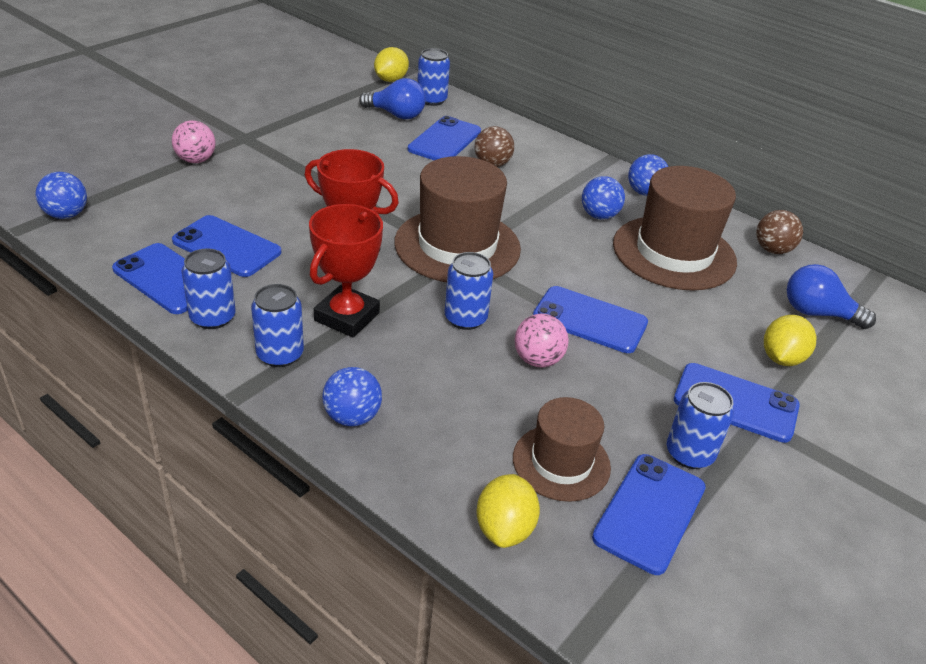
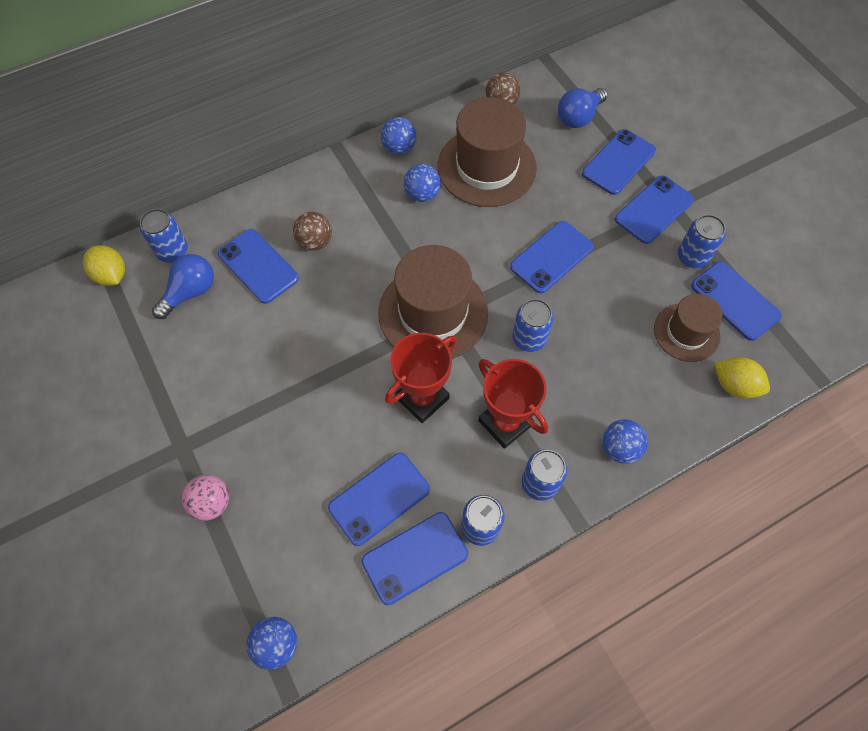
camera: 65 degrees left, 25 degrees up
(537, 360) = (587, 308): pink ball -> none
(781, 358) = (618, 162): yellow lemon -> blue phone

